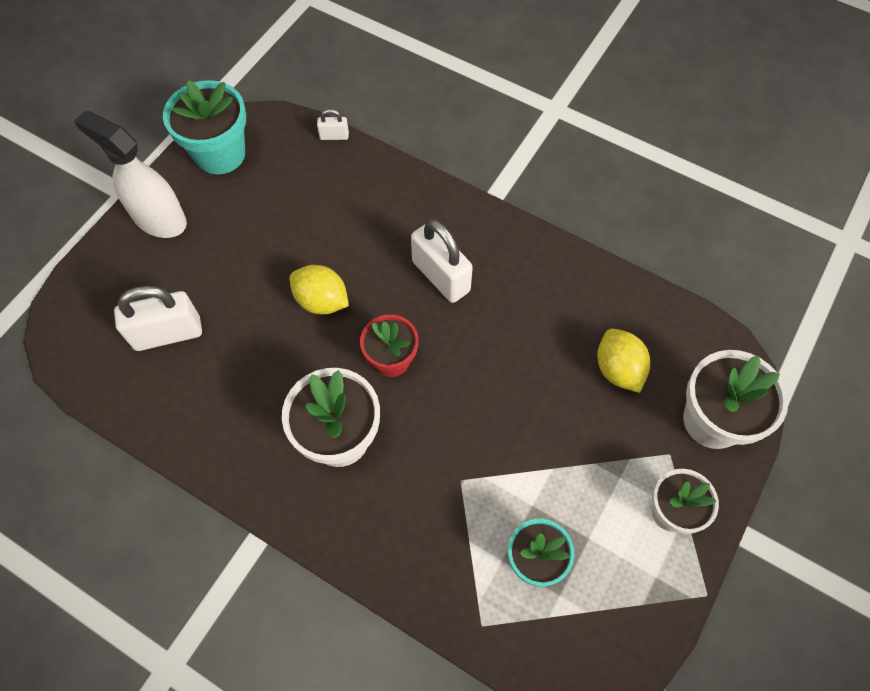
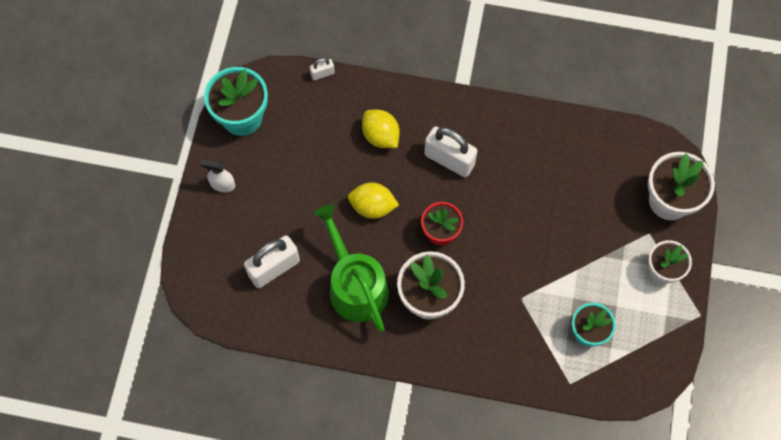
camera: 20 degrees left, 5 degrees up
(159, 219) = (222, 184): white spray bottle -> white spray bottle, size x0.51
(254, 388) = (355, 285): none -> green watering can
(618, 369) = (596, 186): yellow lemon -> yellow lemon (380, 136)

